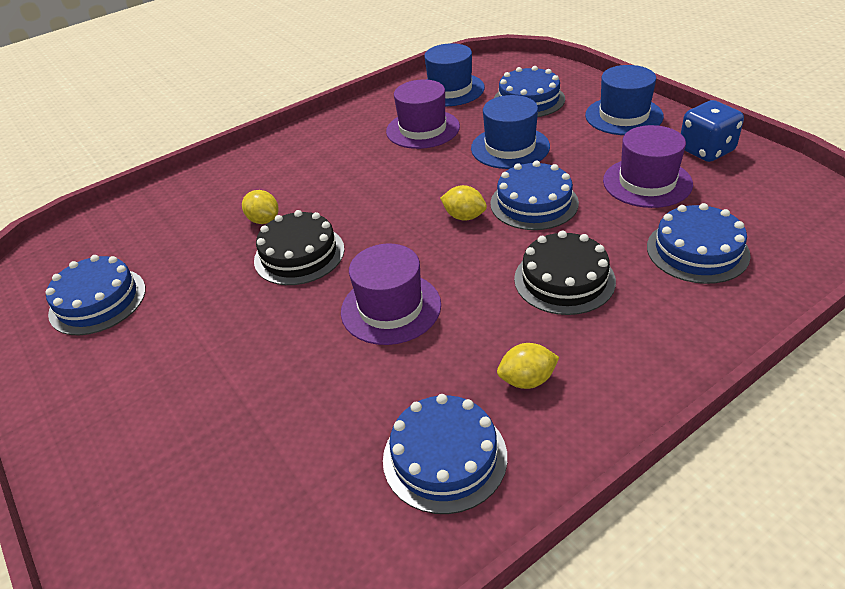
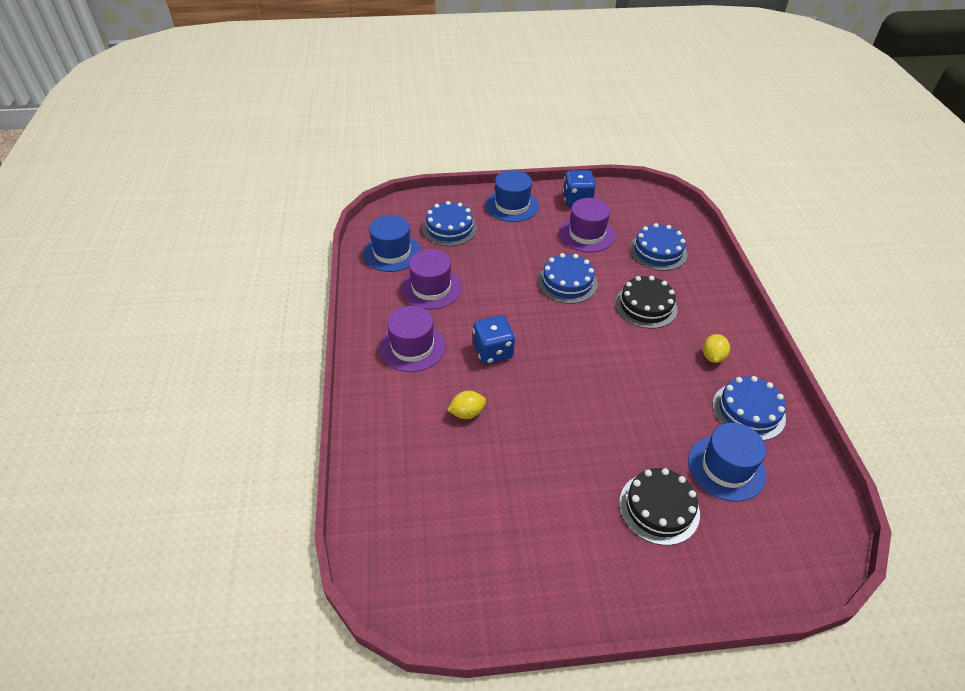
camera: 65 degrees left, 5 degrees up
(97, 301) = (487, 547): blue cake -> none
(299, 254) = (527, 408): black cake -> black cake (659, 508)
(364, 200) = (493, 352): none -> blue dice
(391, 308) = (618, 385): purple hat -> purple hat (412, 347)
(464, 216) = (554, 315): yellow lemon -> none
(510, 147) = (498, 263): blue hat -> blue hat (726, 468)

